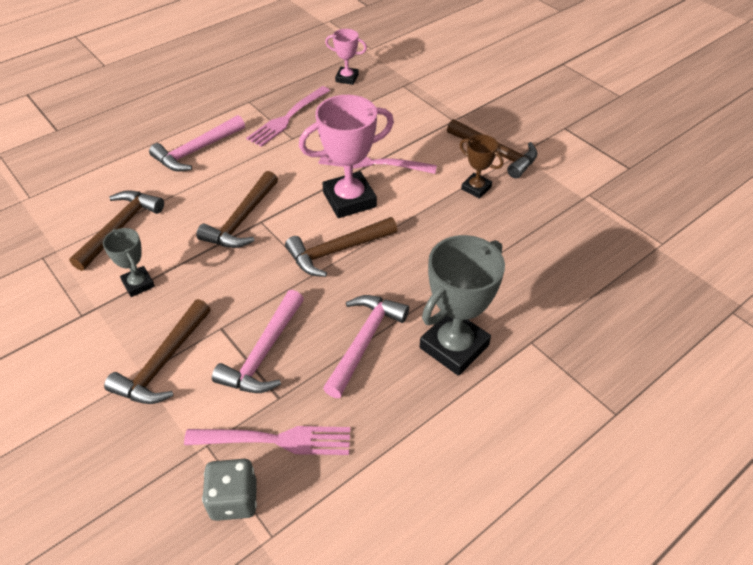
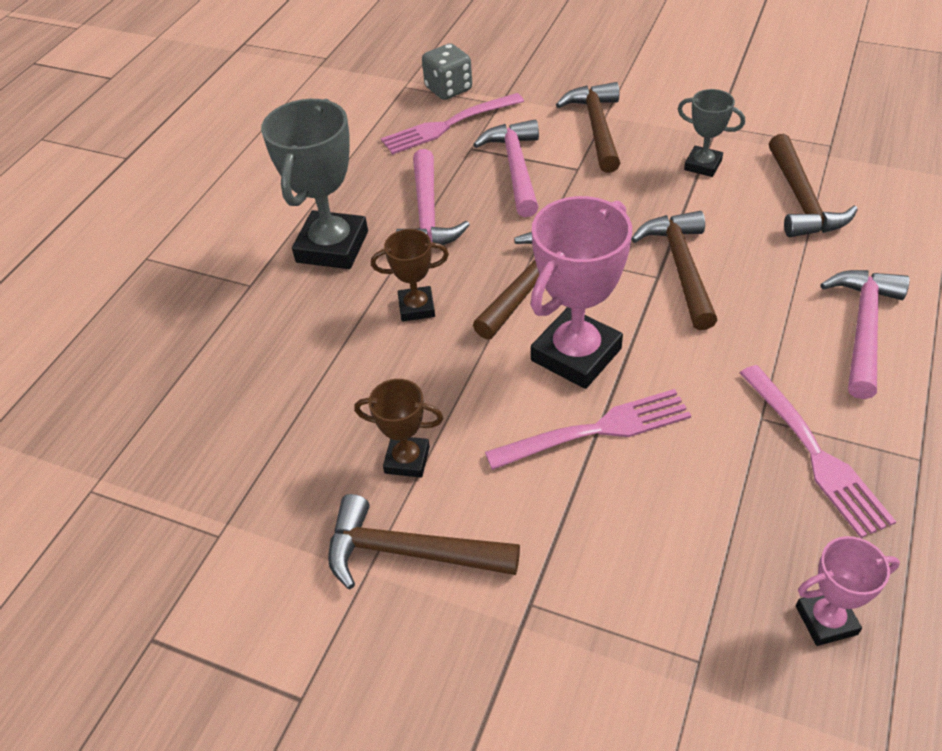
camera: 155 degrees right, 0 degrees up
(287, 118) = (815, 454): pink fork -> pink fork turned 150 degrees clockwise
(420, 268) = (416, 307): none -> brown trophy

